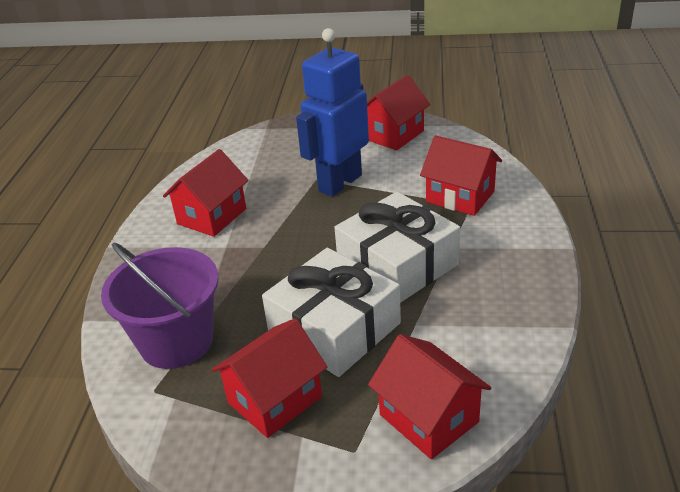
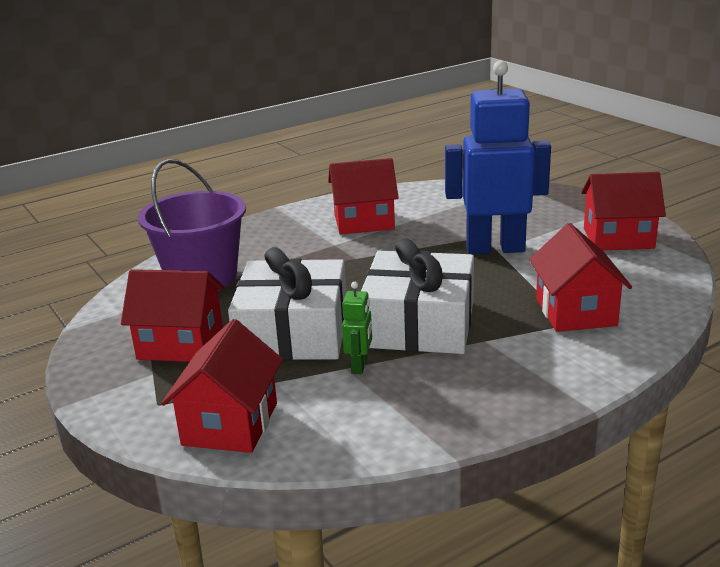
camera: 50 degrees right, 10 degrees down
(421, 317) = (359, 366): none -> green robot

